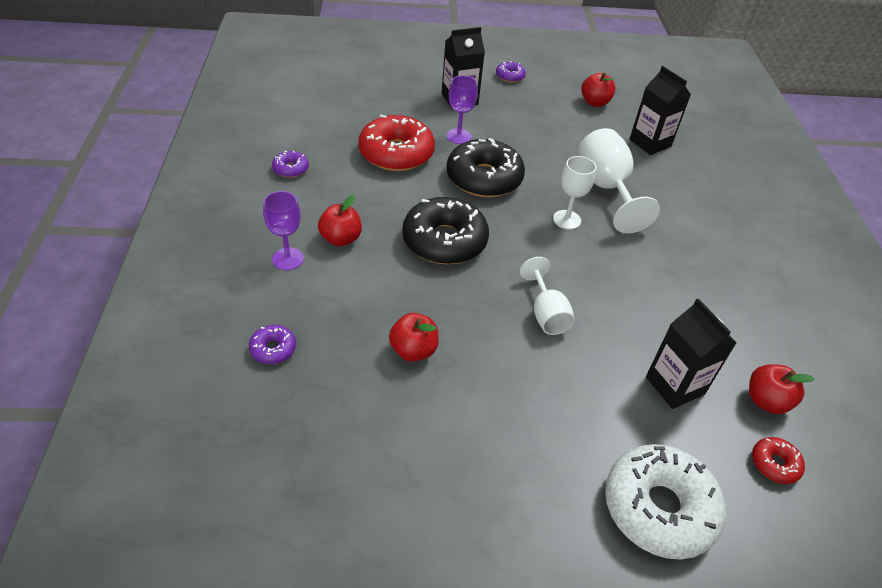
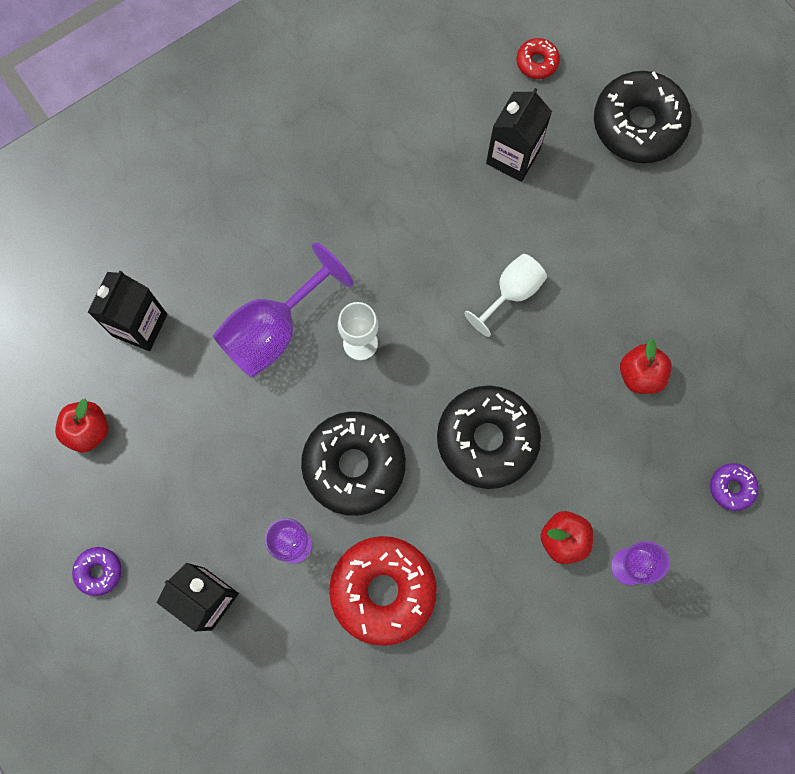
camera: 120 degrees left, 30 degrees up
(290, 169) = (503, 683): purple donut -> none
(606, 189) = (273, 330): white goblet -> purple goblet
(659, 508) = (638, 124): white donut -> black donut
(766, 401) = (475, 85): red apple -> none

